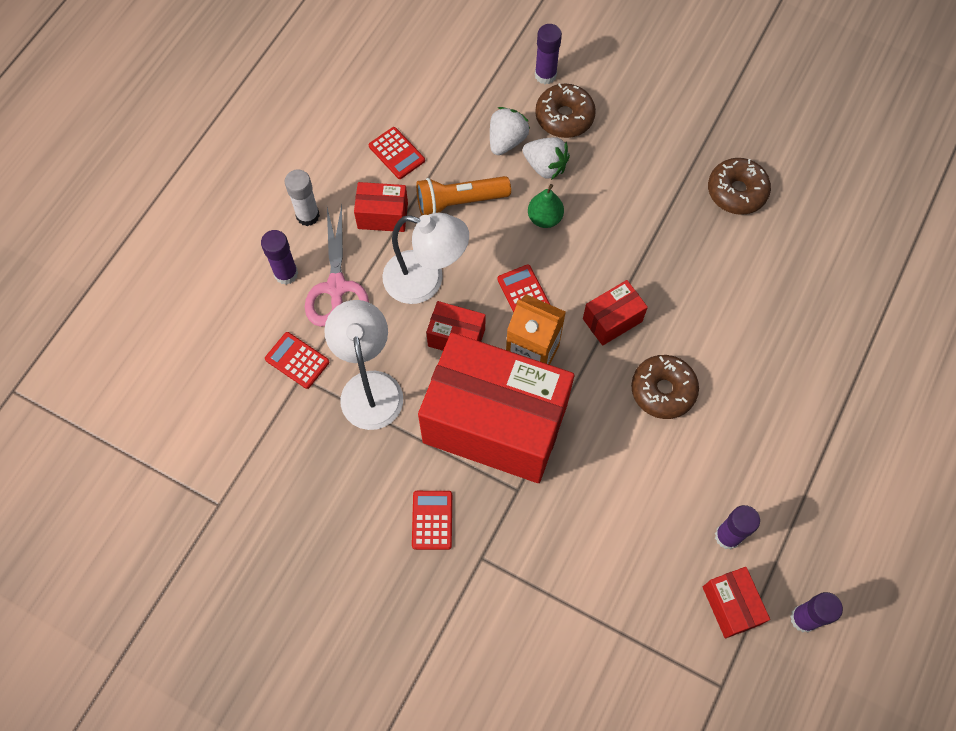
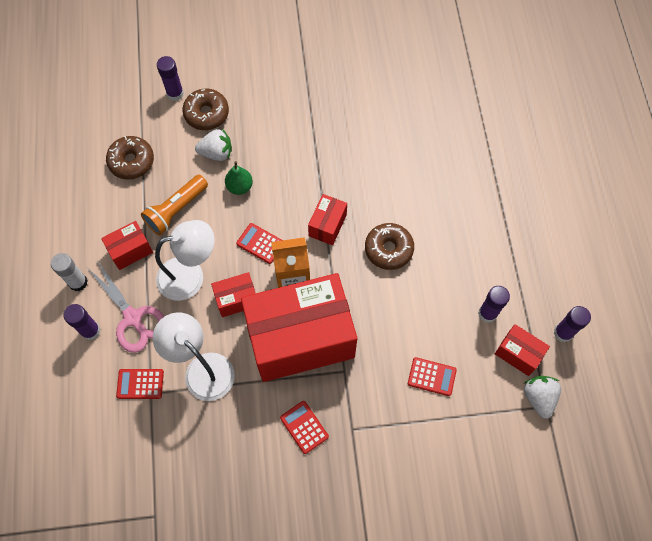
camera: 35 degrees left, 0 degrees up
(396, 153) = (111, 203): red calculator -> red calculator (431, 377)
(506, 140) = (179, 151): white strawberry -> white strawberry (538, 397)
(736, 191) = (347, 98): brown donut -> brown donut (131, 161)

